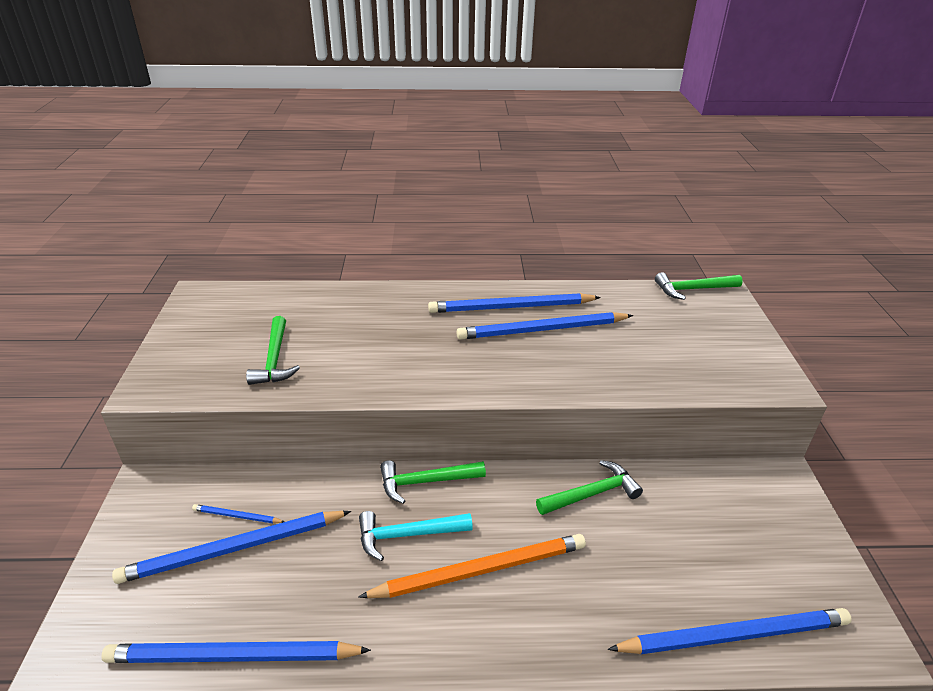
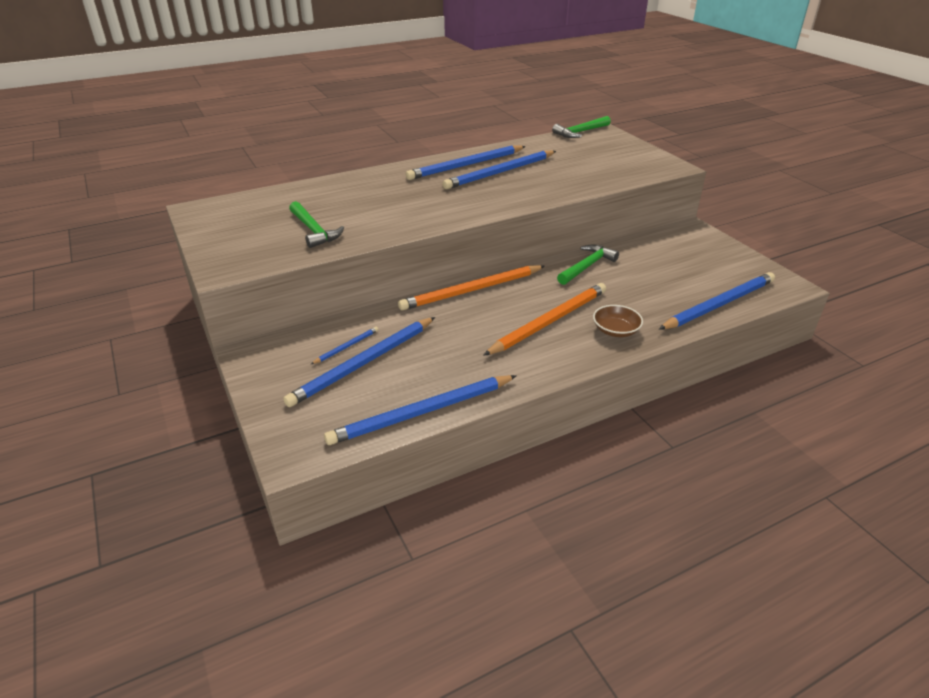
camera: 25 degrees left, 0 degrees up
(237, 516) = (347, 347): blue pencil -> blue pencil turned 150 degrees clockwise
(408, 535) = (485, 319): turquoise hammer -> none
(426, 482) = (471, 290): green hammer -> orange pencil
(554, 622) = (615, 330): none -> brown bowl

